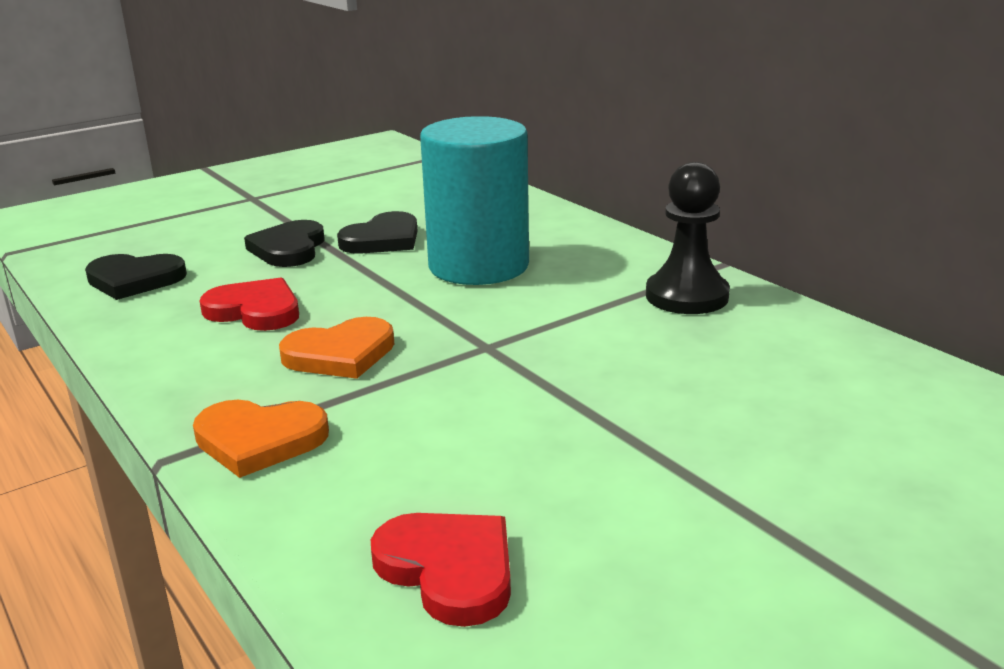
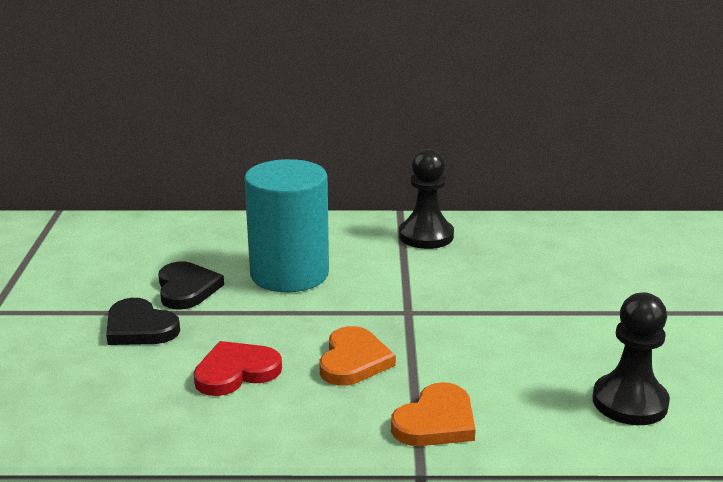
camera: 55 degrees left, 0 degrees up
(134, 280) = (88, 409): black heart -> none
(449, 569) = (629, 402): red heart -> black pawn

